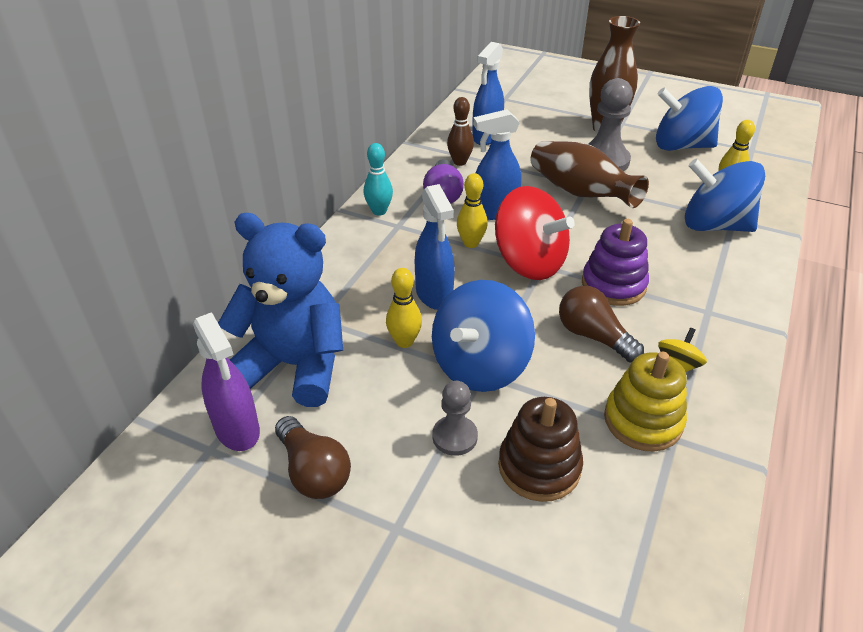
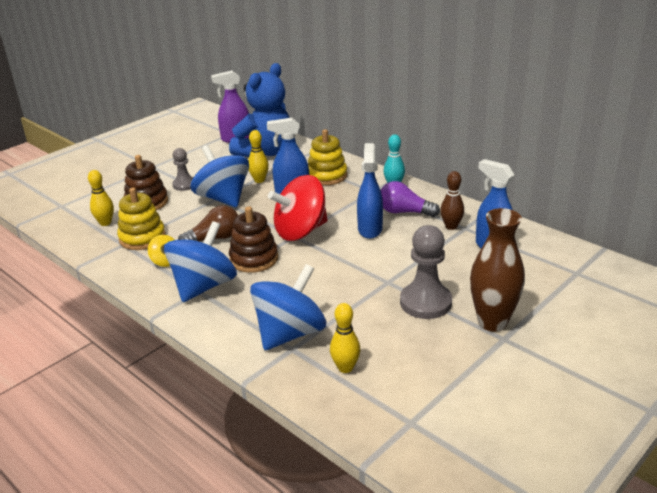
camera: 110 degrees right, 10 degrees down
(313, 471) = (197, 152): brown light bulb -> none
(367, 273) = (327, 176): none -> yellow stacking toy
(471, 243) = (336, 213): yellow bowling pin -> yellow bowling pin (105, 223)
(580, 193) = (376, 274): brown vase -> none
(613, 285) = (254, 259): purple stacking toy -> brown stacking toy
(681, 146) = (437, 365): blue spinning top -> blue spinning top (204, 286)

